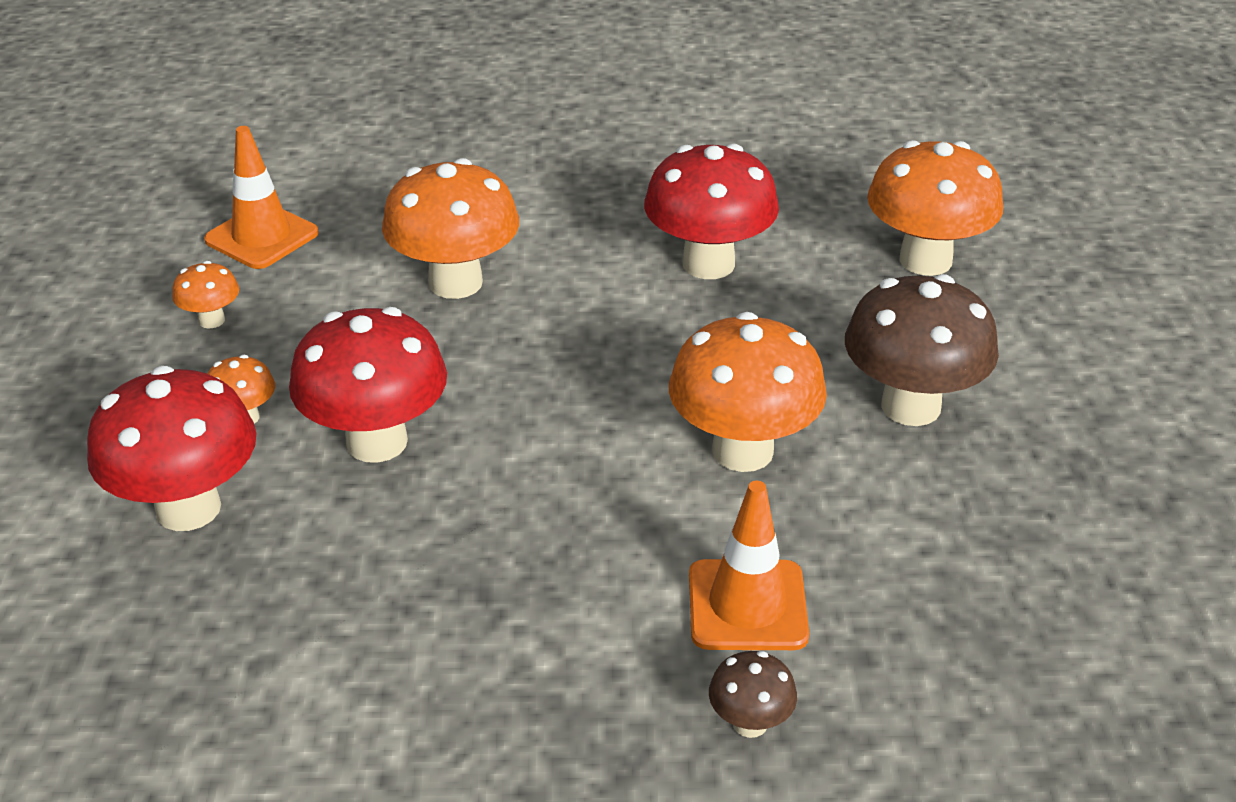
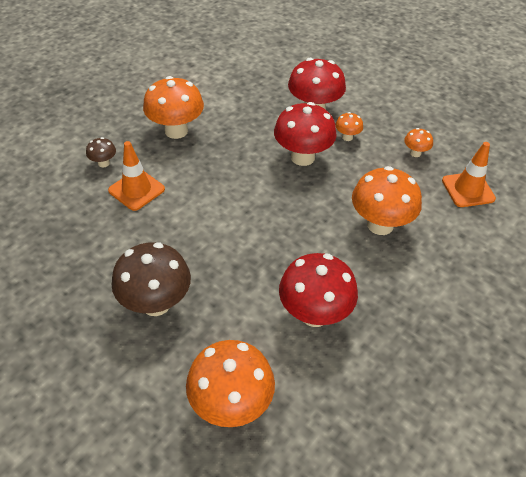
camera: 130 degrees right, 10 degrees up
(742, 451) = (195, 236): orange mushroom -> orange mushroom (176, 131)

